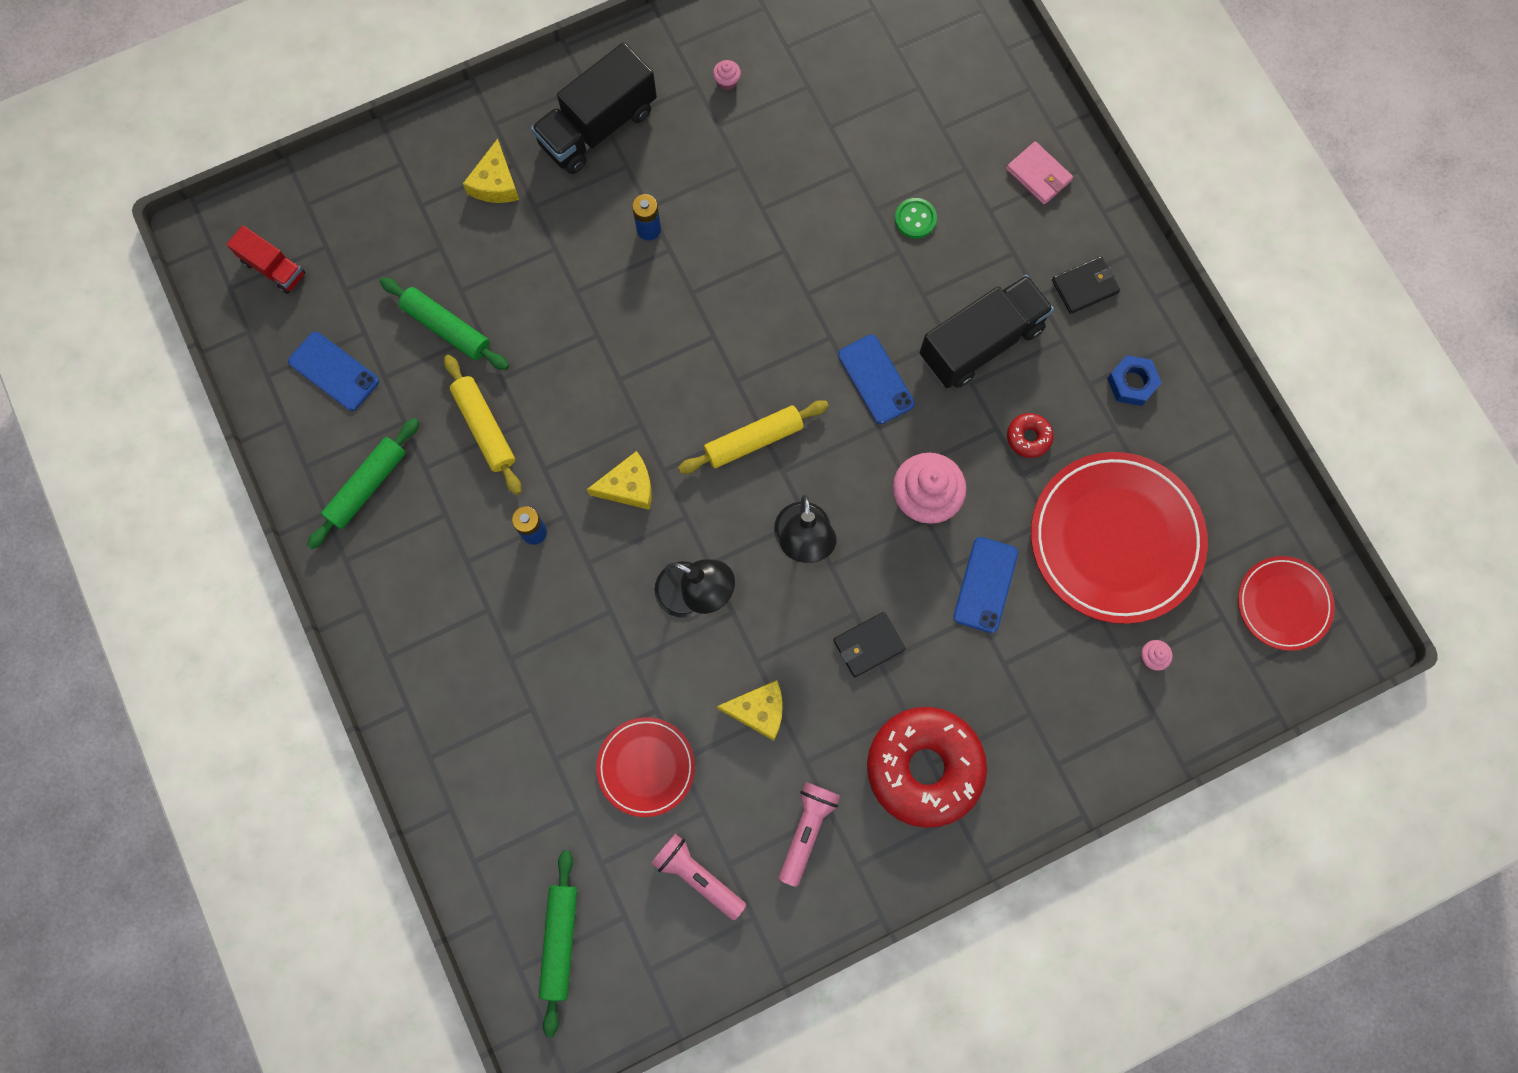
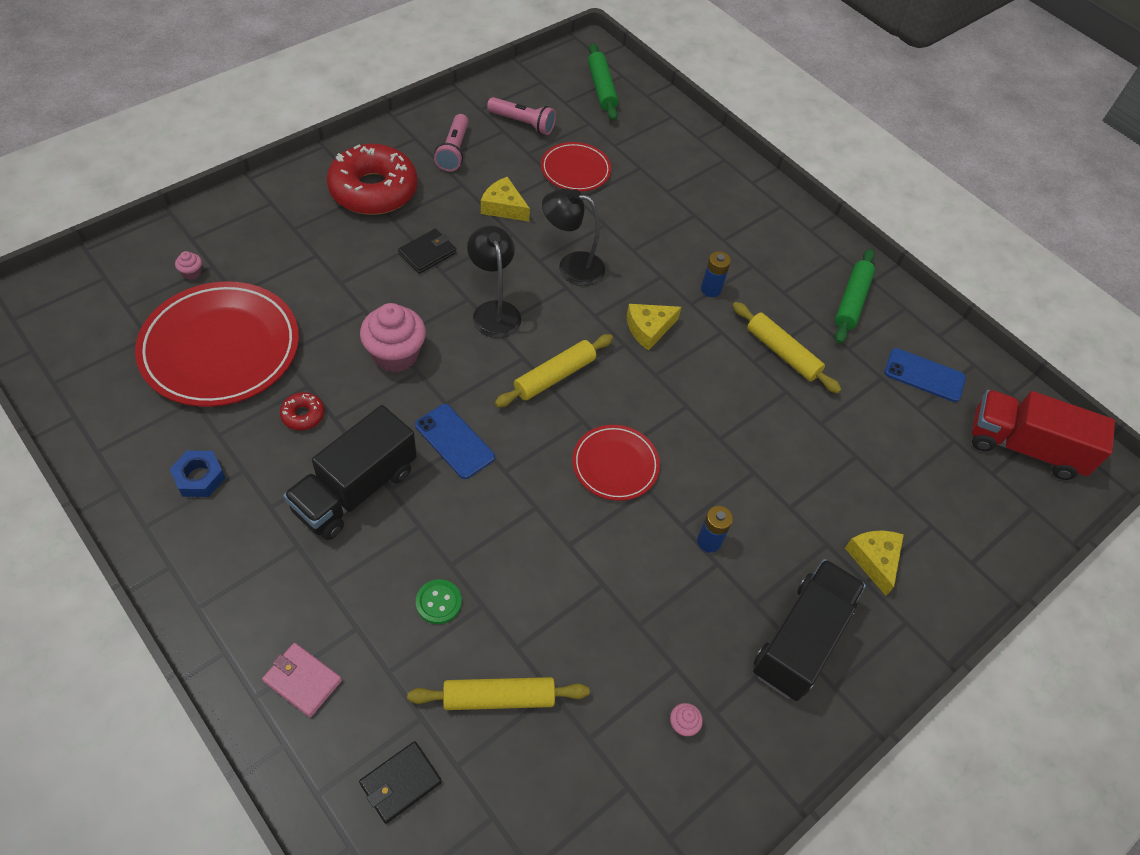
camera: 160 degrees right, 20 degrees down
(273, 268) = (1024, 447): red truck -> red truck, size x1.81
(446, 328) = (851, 422): green rolling pin -> none
(759, 711) = (503, 207): yellow cheese -> yellow cheese turned 45 degrees clockwise
(876, 131) = (499, 698): none -> yellow rolling pin
(985, 585) = (335, 302): blue phone -> none
(1085, 286) = (247, 563): black wallet -> black wallet (400, 783)
(1283, 604) = (69, 322): red plate -> red plate (615, 465)

